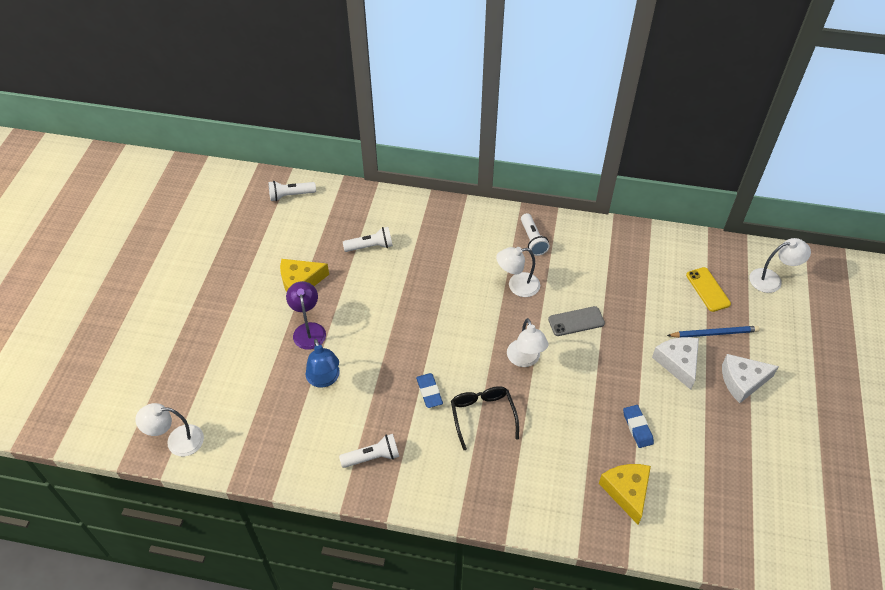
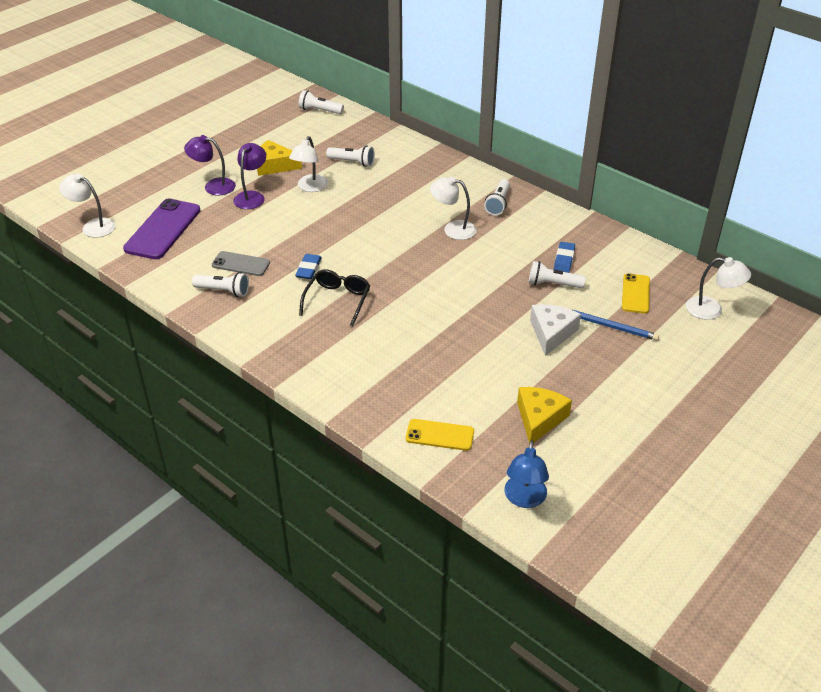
camera: 30 degrees right, 10 degrees down
(253, 411) = (163, 229): none -> purple phone
(260, 334) = (213, 186): none -> purple lamp
(324, 379) = (234, 230): blue lamp -> blue lamp (524, 499)
(525, 359) = (411, 279): white lamp -> white lamp (310, 187)
(576, 321) = (483, 270): grey phone -> grey phone (241, 264)
(626, 491) = (413, 399): yellow cheese -> yellow cheese (539, 418)
(637, 427) = (467, 361): blue eraser -> blue eraser (564, 259)
(640, 310) = (553, 284): none -> white flashlight
(676, 518) = (440, 435): none -> yellow phone
(742, 381) = (603, 370): white cheese -> none

